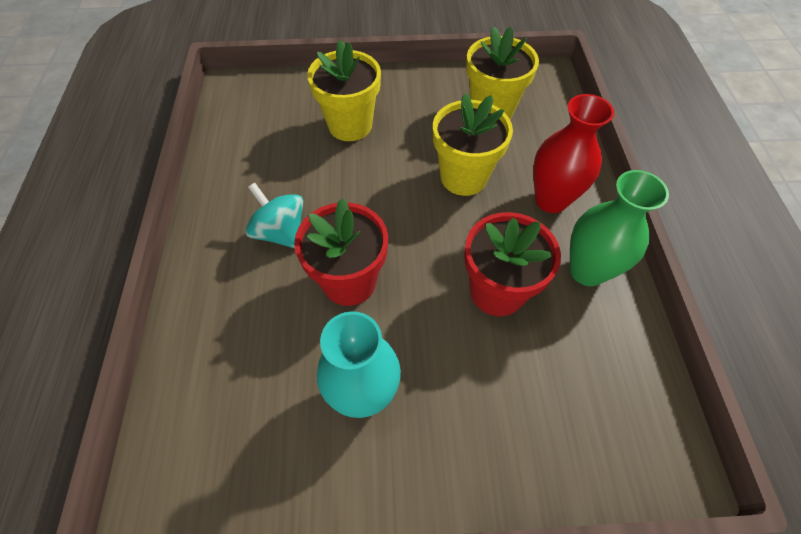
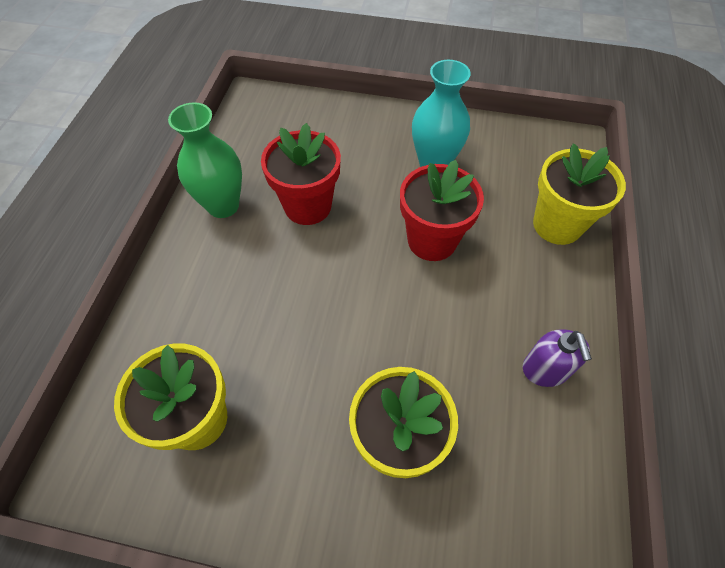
camera: 165 degrees left, 0 degrees up
(238, 189) = (545, 369): none -> purple soap dispenser
(281, 232) = (494, 303): turquoise spinning top -> none
(463, 177) = (283, 323): yellow flower pot -> yellow flower pot (557, 225)
(551, 200) = (208, 275): red vase -> none

